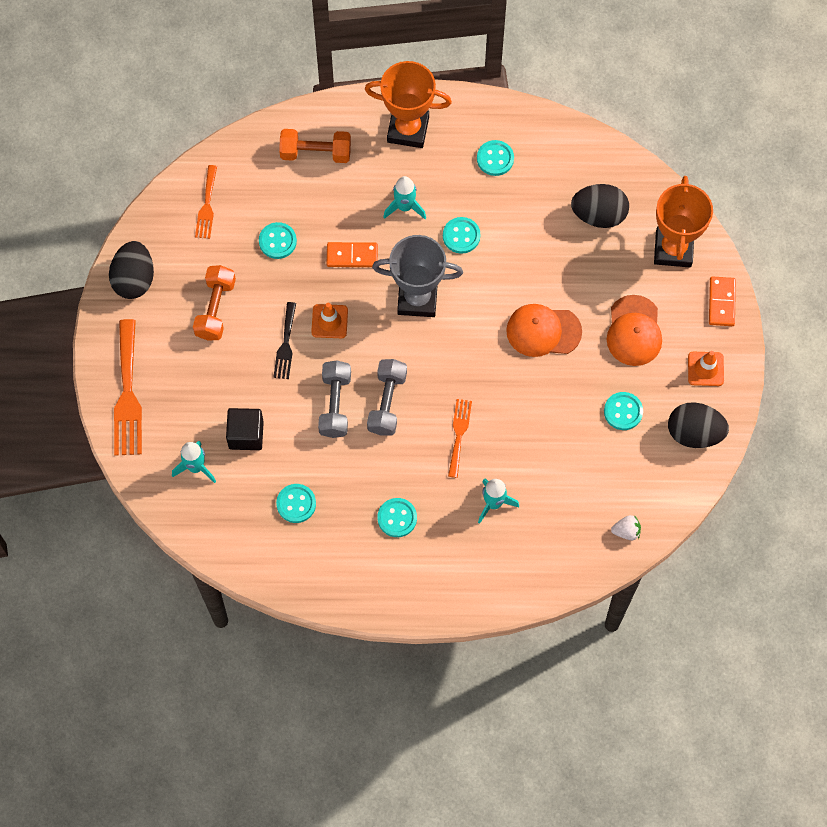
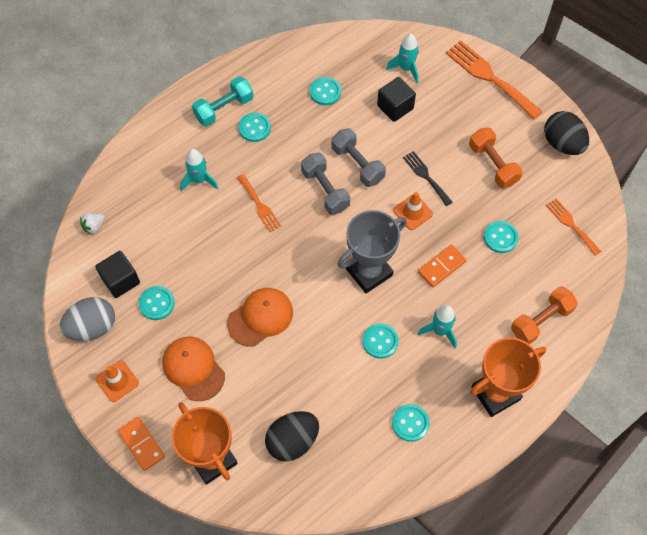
camera: 140 degrees right, 5 degrees down
(408, 563) = (224, 108): none -> turquoise dumbbell
(639, 458) = (120, 280): none -> black cube
(694, 433) = (92, 327): black egg -> grey egg

